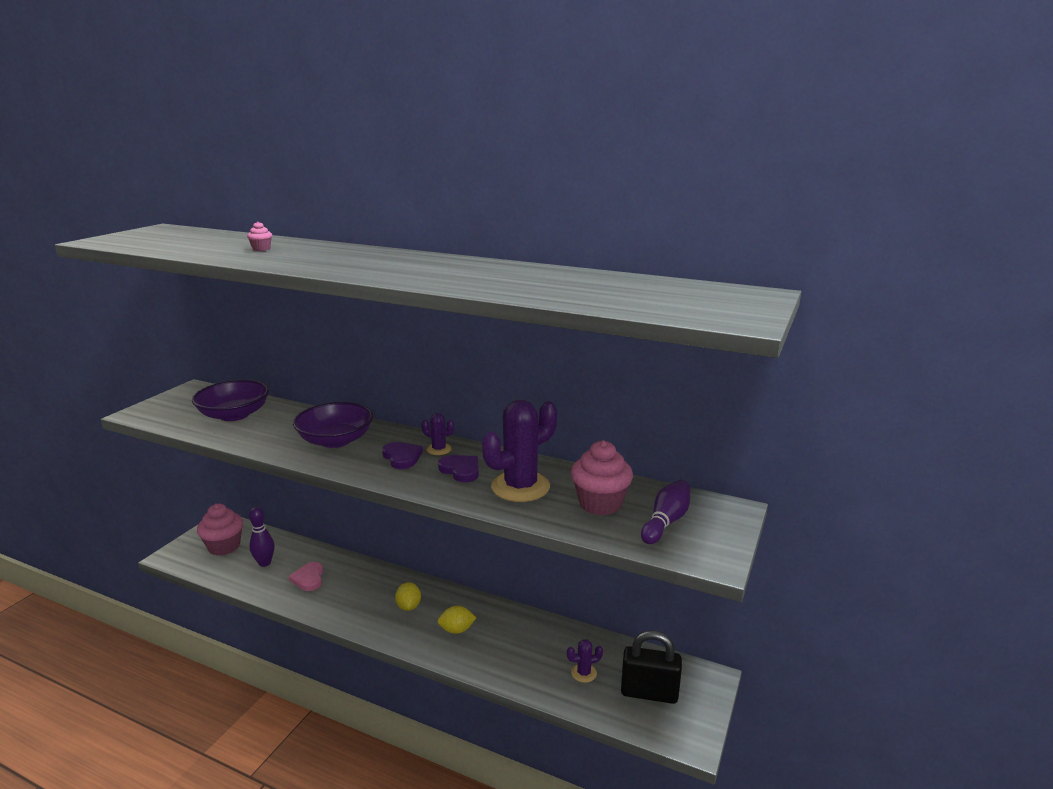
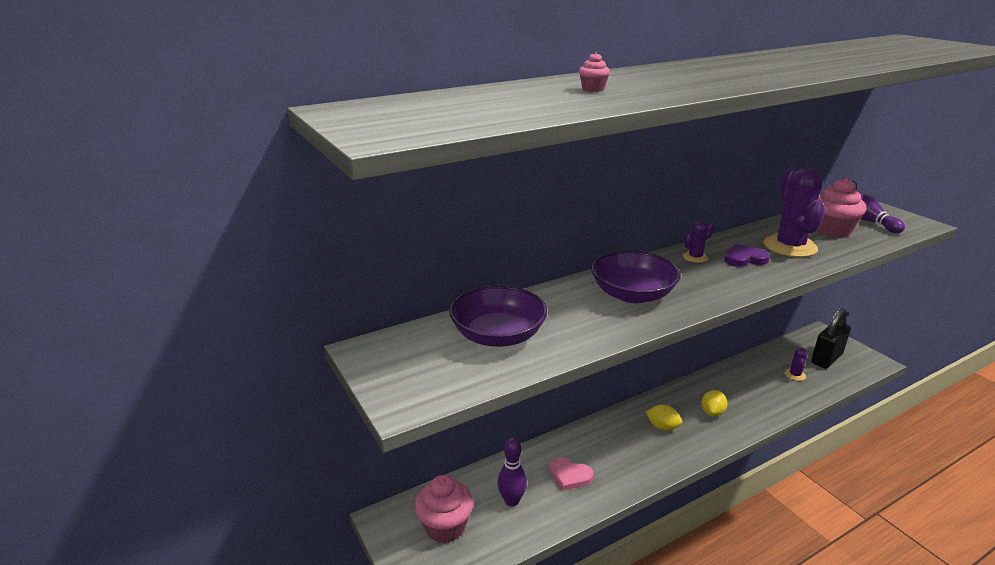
camera: 55 degrees left, 5 degrees up
(402, 457) = (699, 274): purple heart -> none

